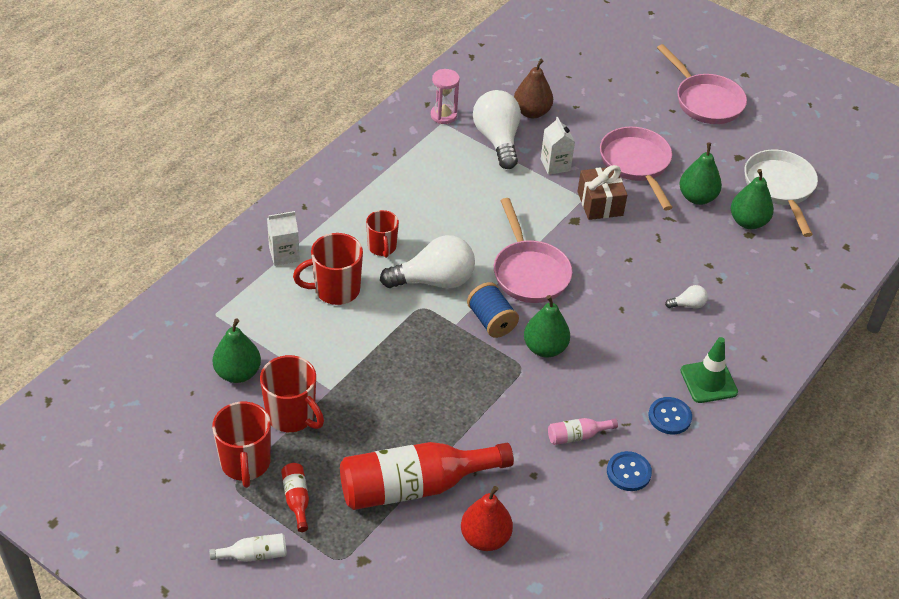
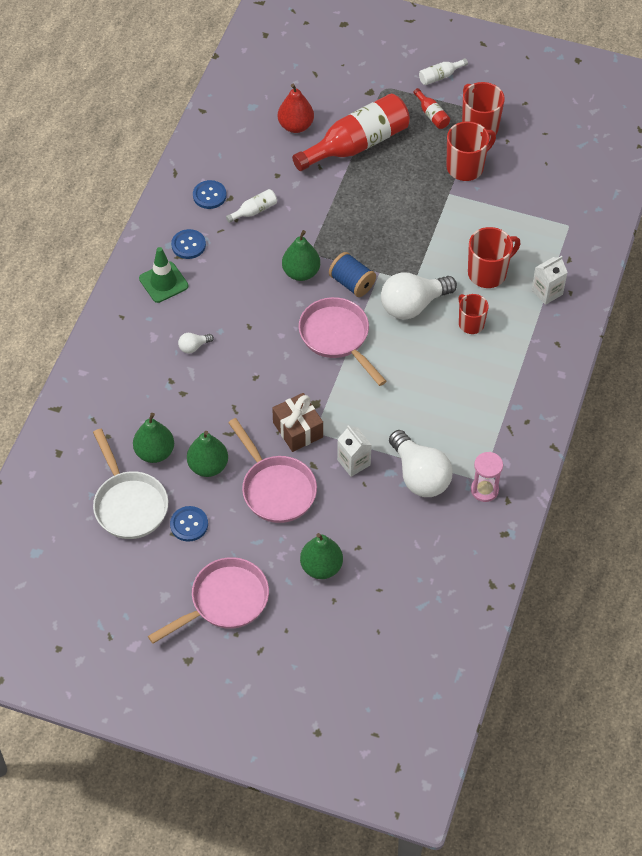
camera: 165 degrees right, 10 degrees up
(238, 373) = (522, 185): green pear -> green pear (321, 567)
(292, 415) = (466, 167): red mug -> red mug turned 120 degrees clockwise
(532, 112) = (399, 523): brown pear -> none
(577, 436) = (254, 211): pink bottle -> white bottle
(705, 101) = (224, 601): pink pan -> pink pan turned 105 degrees clockwise
(725, 159) = (189, 524): none -> blue button

